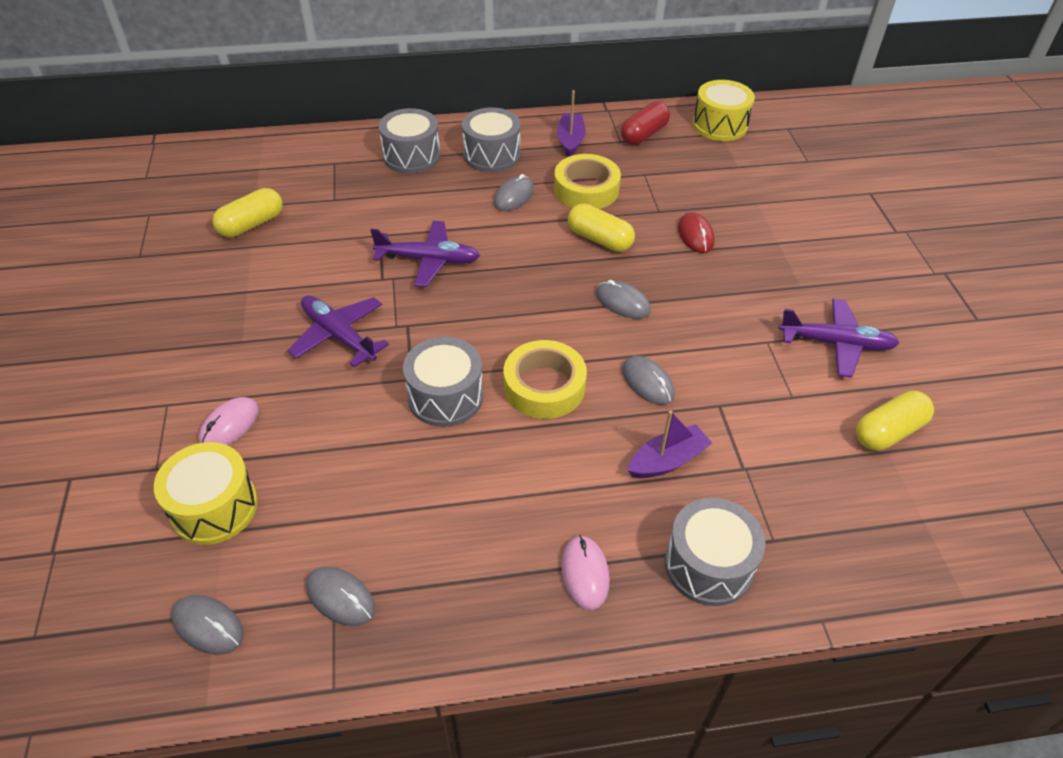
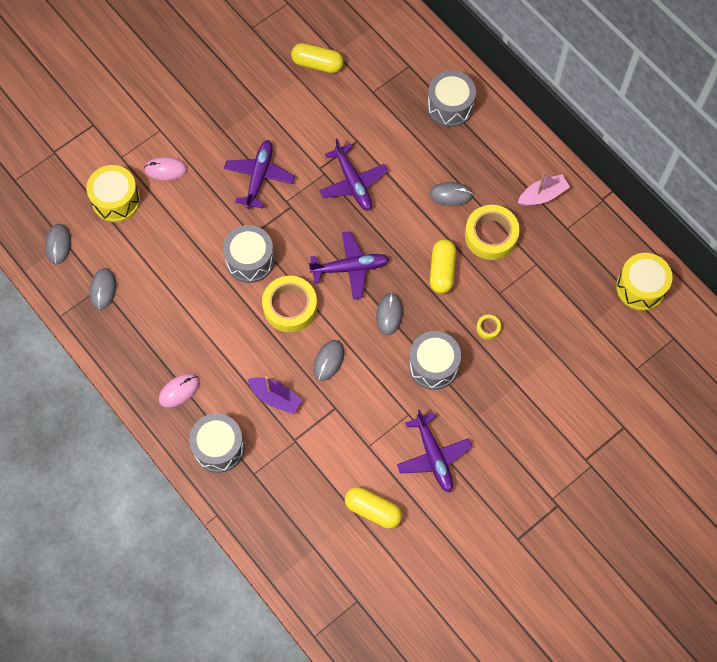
camera: 60 degrees right, 20 degrees up
(492, 155) = (487, 155): grey drum -> grey drum (433, 365)
(536, 309) = (350, 268): none -> purple plane
(570, 141) = (542, 195): purple boat -> pink boat
(644, 134) = (587, 240): red capsule -> none
(695, 235) = (488, 328): red mouse -> yellow tape

